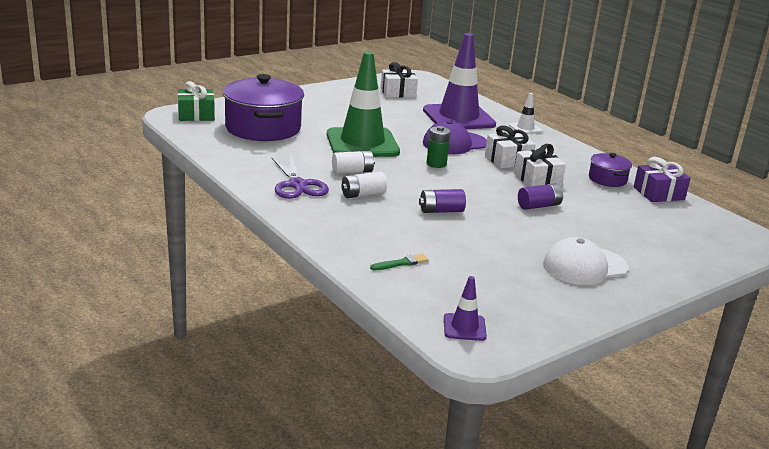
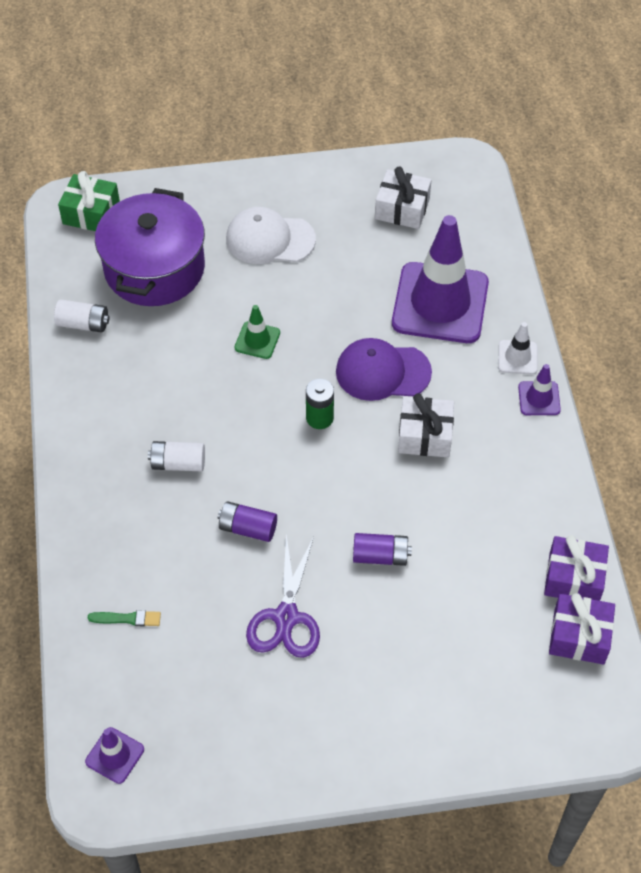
camera: 30 degrees right, 30 degrees up
(297, 185) = (115, 419): purple scissors -> purple scissors (286, 617)
(352, 171) = (200, 407): white battery -> white battery (83, 324)
(362, 143) = (257, 340): green traffic cone -> green traffic cone, size x0.43
(537, 179) = (428, 494): white gift -> none
(555, 139) = (539, 398): none -> purple traffic cone
(584, 266) = (334, 698): white cap -> white cap (270, 239)
(607, 179) = (529, 522): purple pot -> none
(691, 212) = (579, 636): none -> purple gift

